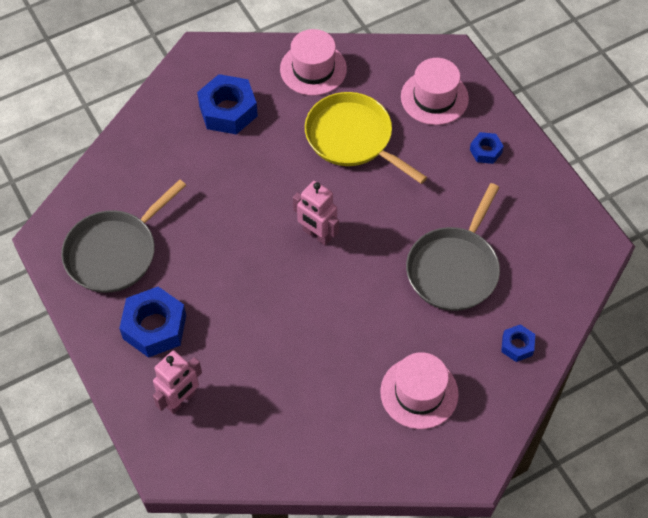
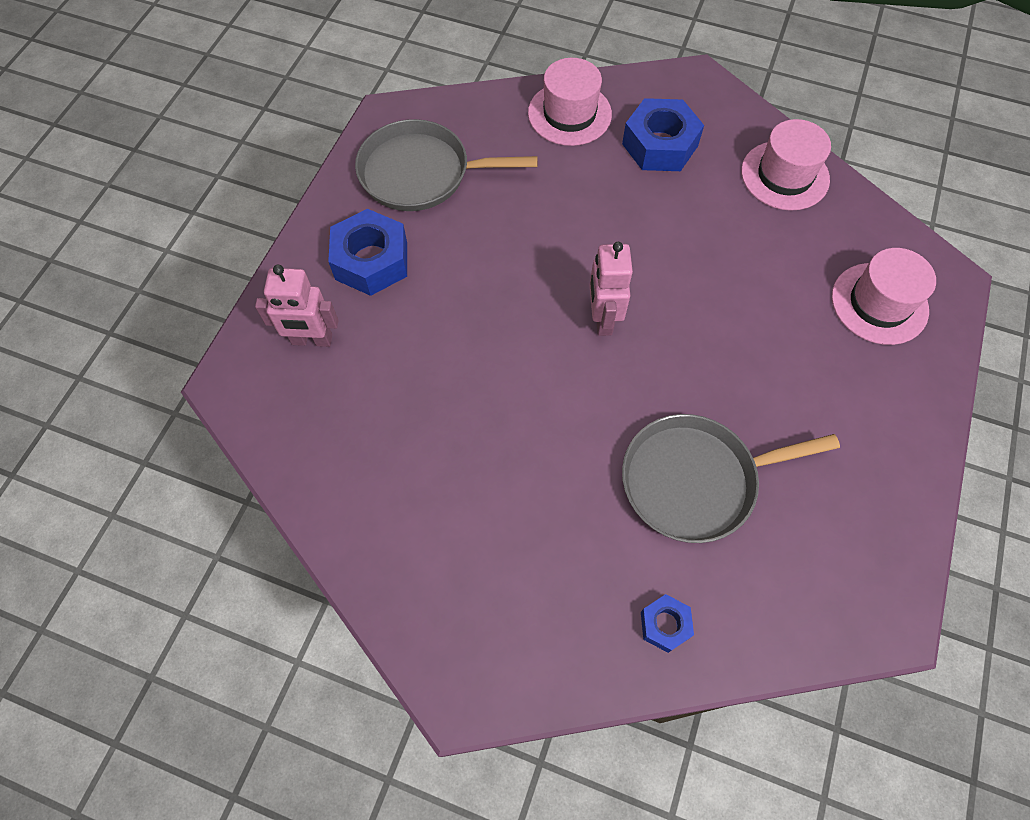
camera: 50 degrees right, 5 degrees up
(352, 138) = (746, 266): yellow pan -> none
(419, 393) = (510, 559): pink hat -> pink hat (569, 114)
(485, 151) = (873, 402): blue nut -> none

